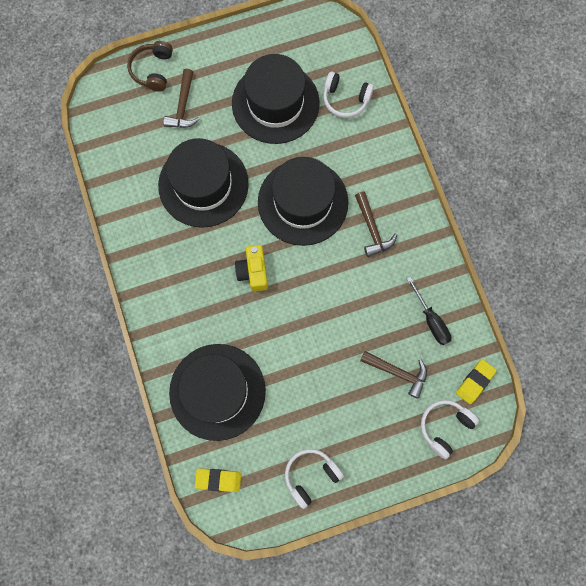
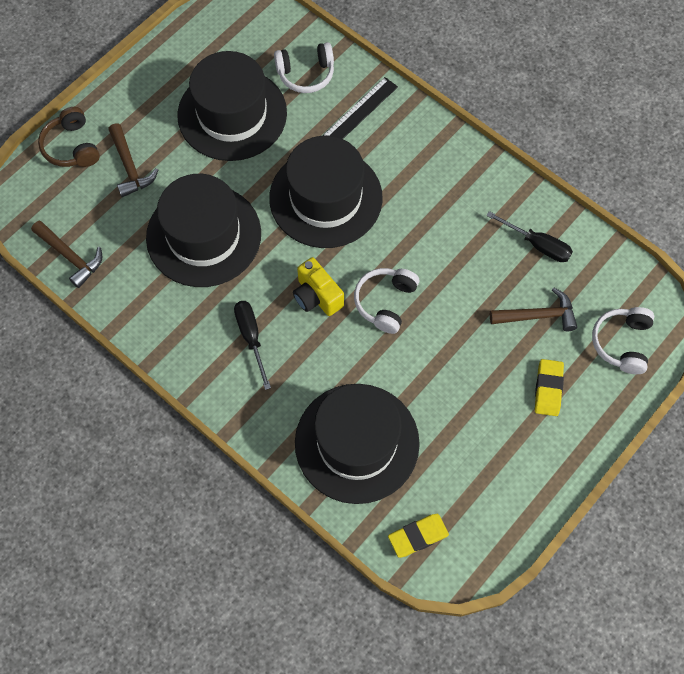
camera: 30 degrees left, 10 degrees down
(191, 277) = (251, 338): none -> black screwdriver
(311, 475) = (516, 473): white headphones -> white headphones (385, 302)
(366, 149) = (360, 111): none -> black ruler
(372, 229) = (417, 187): brown hammer -> brown hammer (71, 257)
(475, 382) = (622, 281): yellow eraser -> yellow eraser (548, 389)

